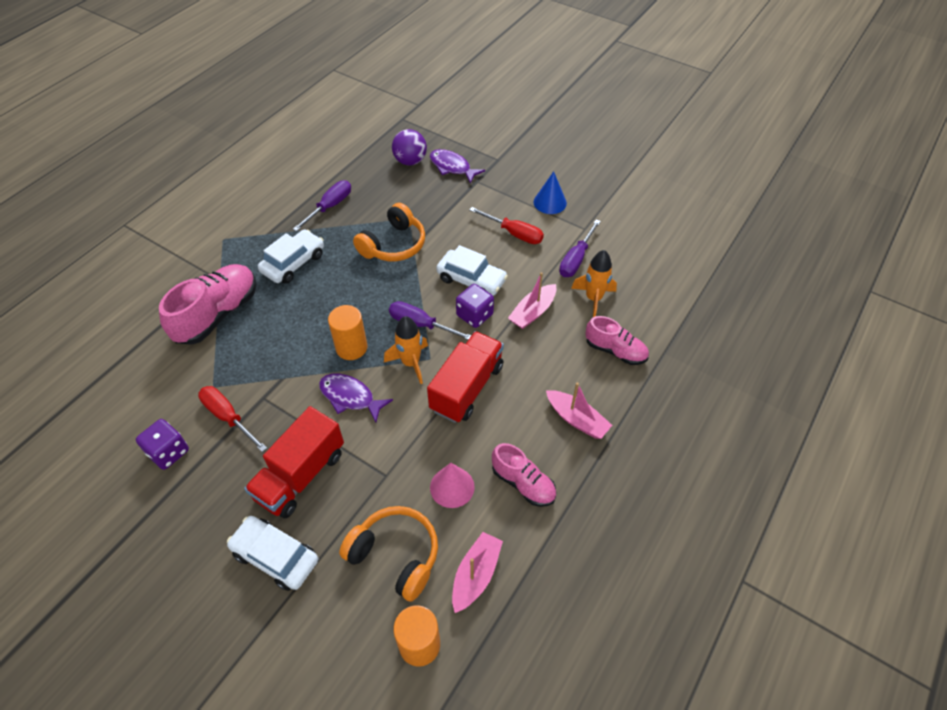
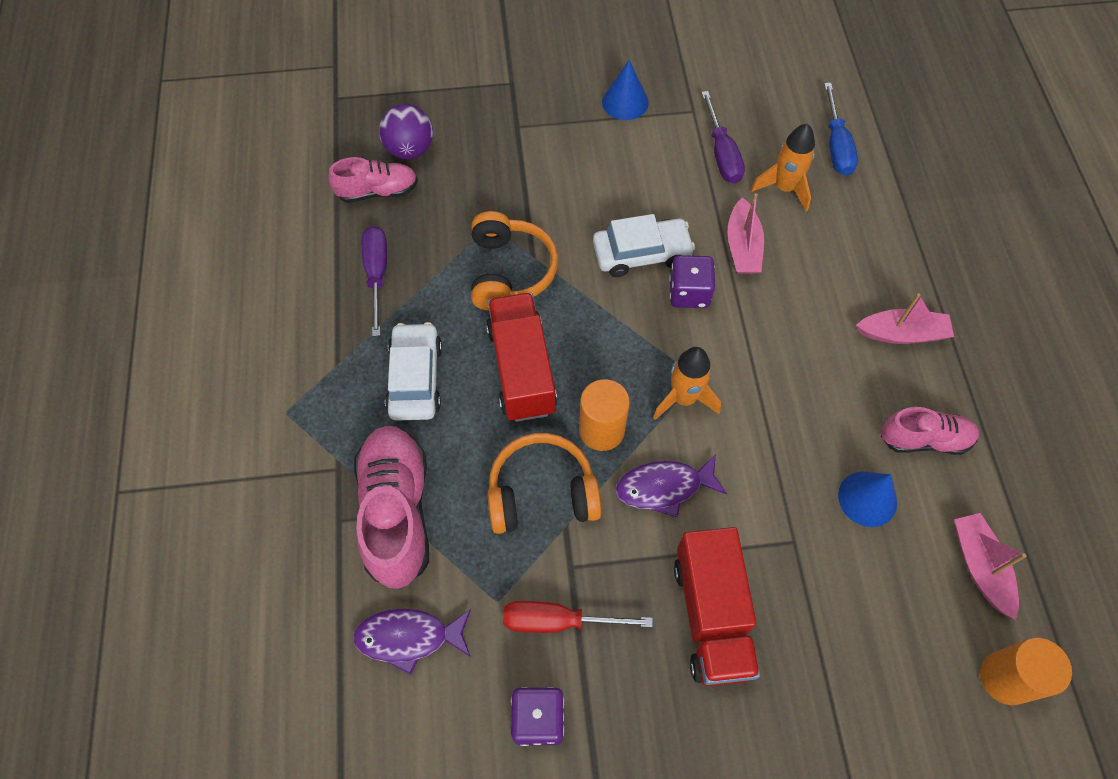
camera: 40 degrees left, 10 degrees up
(275, 557) = (785, 722): white car -> none
(395, 555) = (893, 614): orange headphones -> orange headphones (542, 492)
(421, 324) = (646, 346): purple screwdriver -> none
(452, 167) = (469, 126): purple fish -> purple fish (409, 638)
(452, 487) = (867, 498): pink cone -> blue cone
(467, 388) = (769, 381): red truck -> red truck (522, 369)
(514, 233) = (627, 166): red screwdriver -> none
(615, 351) = (861, 232): pink shoe -> pink shoe (377, 191)
(653, 297) = (836, 146): none -> blue screwdriver

